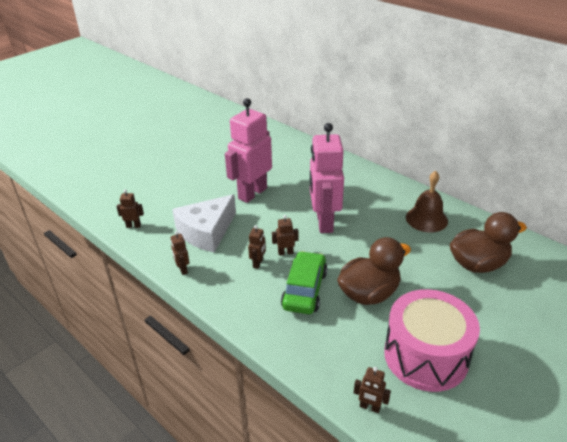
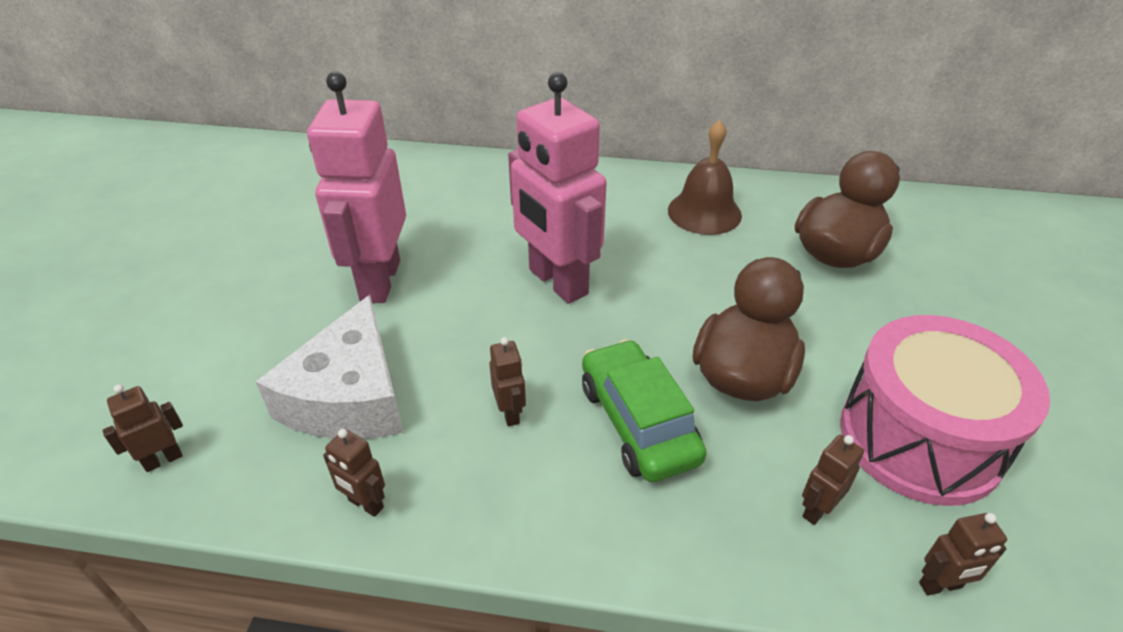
camera: 35 degrees left, 5 degrees up
(285, 252) = (541, 367): brown robot -> brown robot (817, 509)

